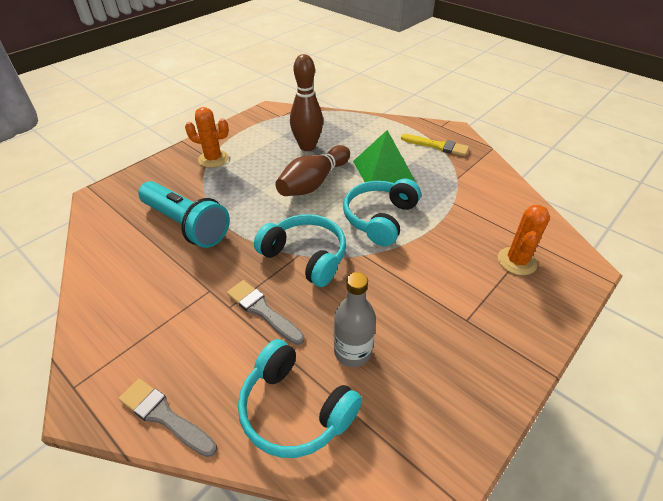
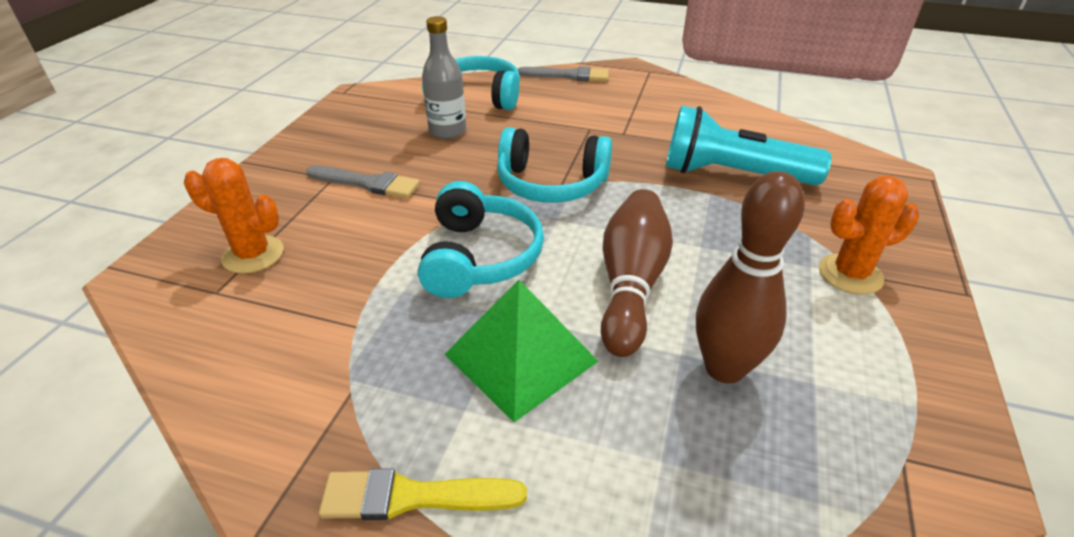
camera: 155 degrees right, 5 degrees down
(262, 310) = (554, 133): grey brush -> grey brush (367, 183)
(517, 261) = (253, 255): orange cactus -> orange cactus turned 75 degrees counterclockwise

